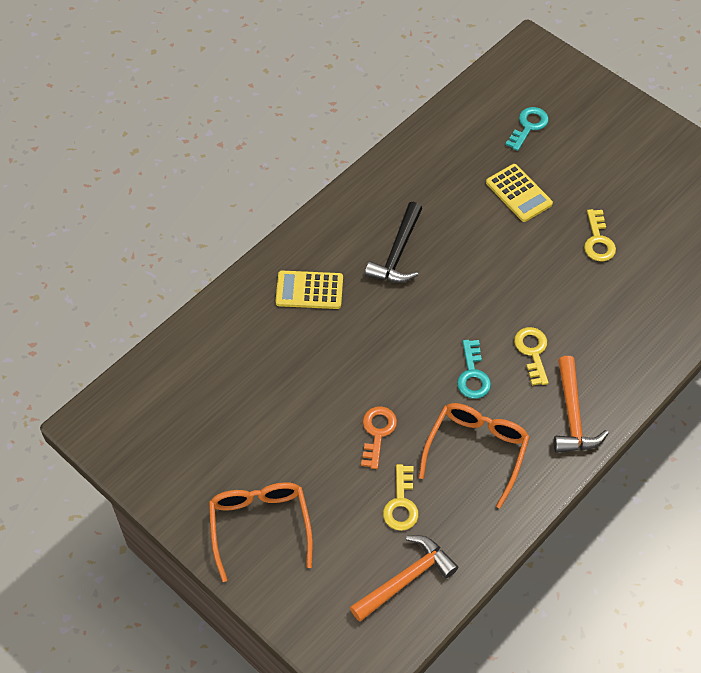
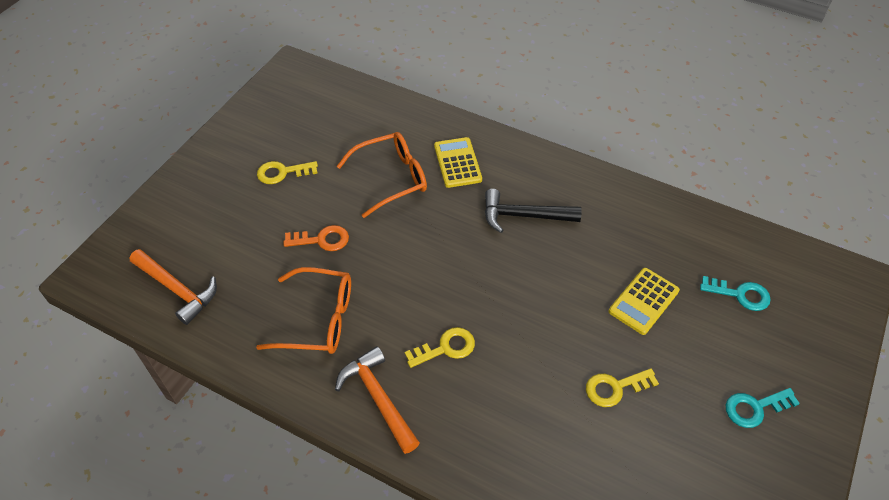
camera: 75 degrees right, 5 degrees down
(260, 527) = (217, 182): orange glasses -> orange glasses (390, 179)
(401, 503) = (252, 271): yellow key -> yellow key (282, 173)
(473, 375) = (403, 301): turquoise key -> turquoise key (755, 408)
(572, 415) = (378, 398): orange hammer -> orange hammer turned 75 degrees clockwise

